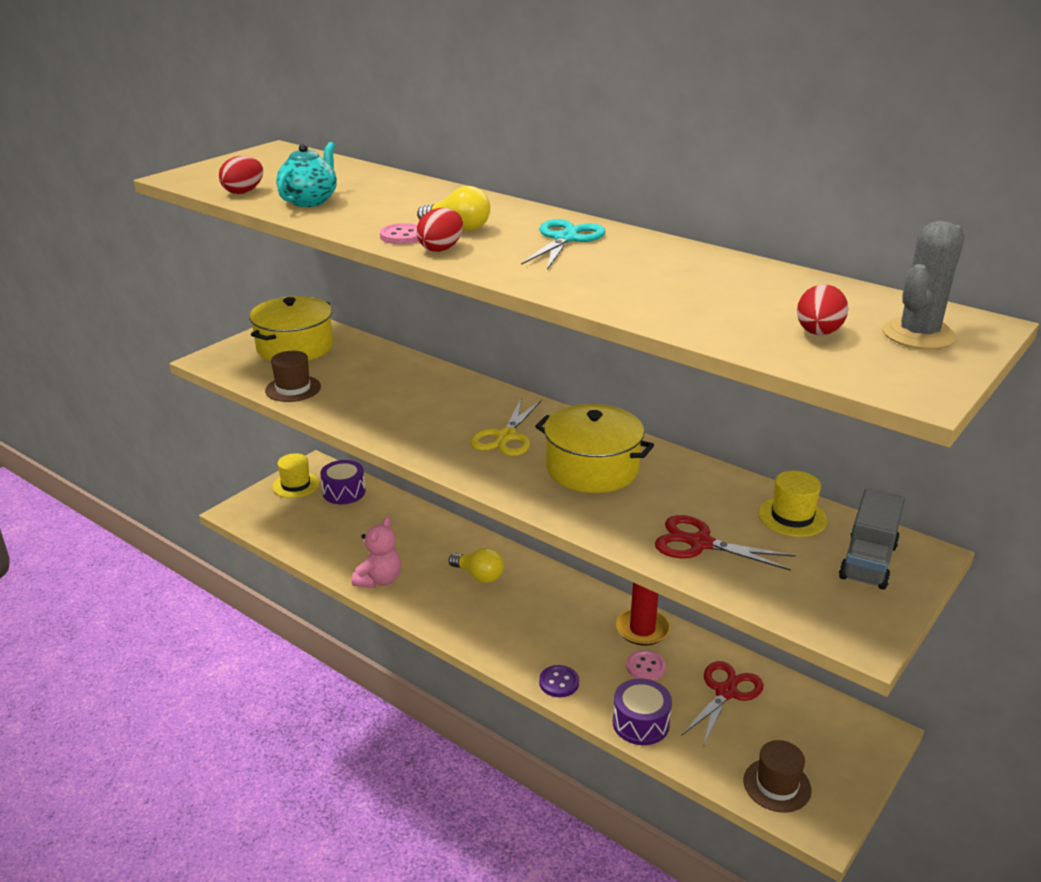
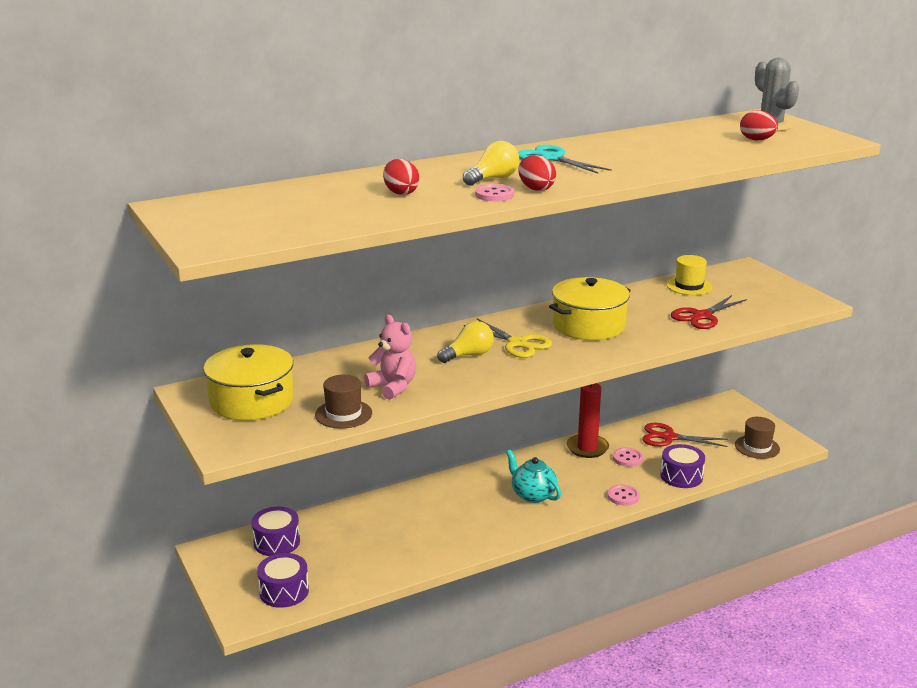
camera: 65 degrees left, 5 degrees down
(243, 192) = (299, 229): red egg -> red egg (401, 193)
(278, 518) = (284, 591): none -> purple drum
(296, 485) = (233, 569): yellow hat -> none
(310, 201) = (363, 210): turquoise teapot -> turquoise teapot (532, 495)
(379, 580) = (437, 550): pink teddy bear -> pink teddy bear (393, 387)
(479, 575) = (471, 499): yellow light bulb -> yellow light bulb (468, 355)
(559, 682) = (623, 496): purple button -> pink button
(726, 692) = (668, 437): red scissors -> red scissors turned 45 degrees counterclockwise
(868, 561) = (745, 281): grey truck -> none

